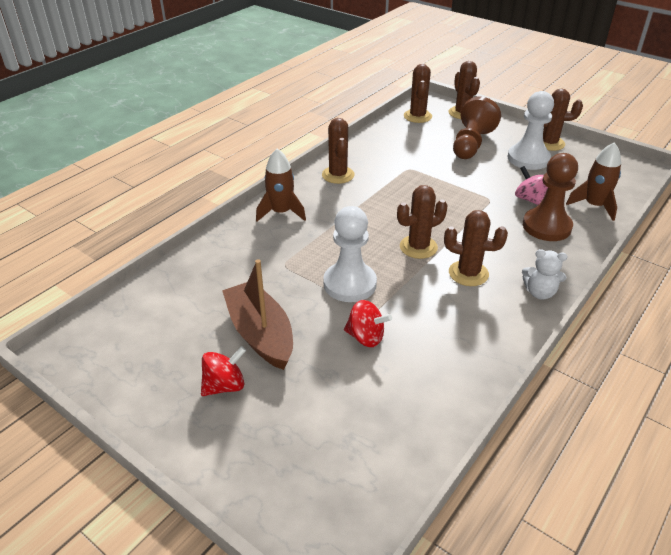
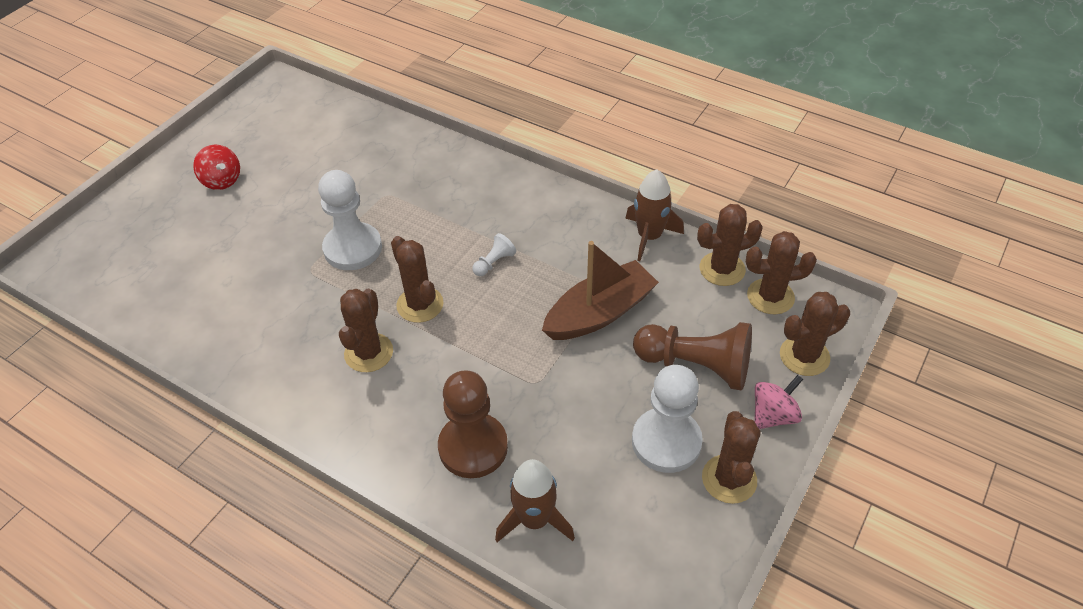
camera: 85 degrees right, 10 degrees up
(260, 334) = (282, 192): brown boat -> brown boat (599, 313)
(281, 212) = (482, 180): brown rocket -> brown rocket (649, 237)
(338, 175) = (573, 220): brown cactus -> brown cactus (722, 269)
(366, 337) = (270, 267): red spinning top -> none
(377, 211) = (494, 263): none -> white pawn
(529, 199) = (542, 432): pink spinning top -> pink spinning top (773, 415)
(539, 292) = (330, 424): white teddy bear -> none

